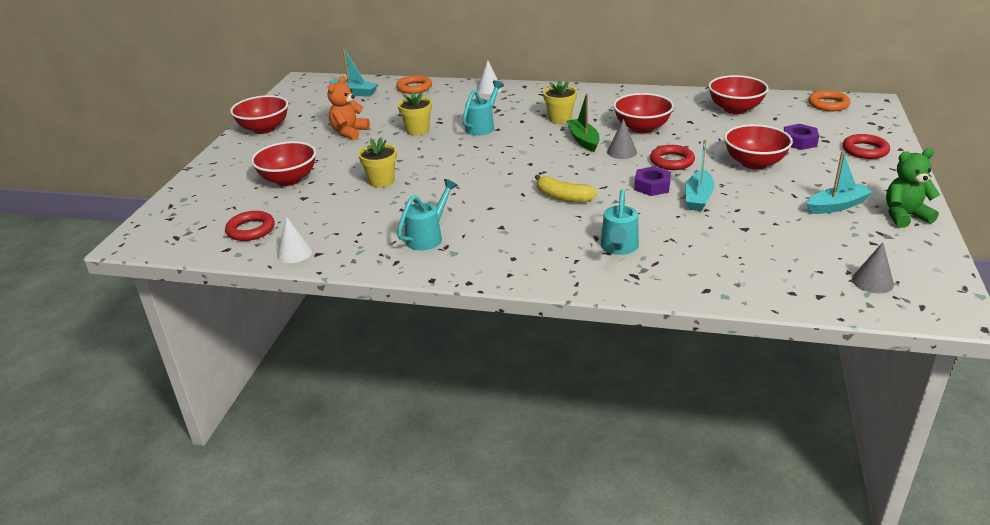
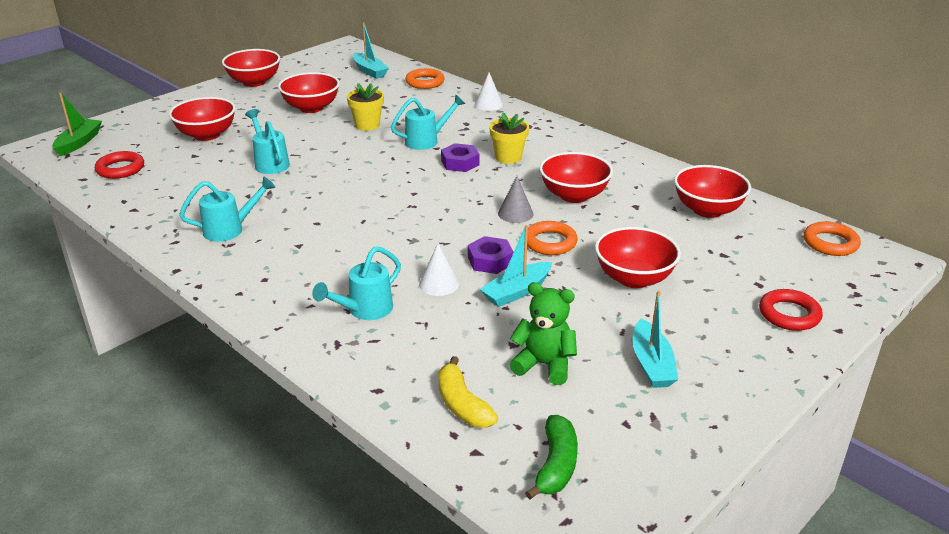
camera: 30 degrees right, 0 degrees up
(294, 253) = (119, 202): white cone -> white cone (439, 284)
(349, 132) = (311, 108): orange teddy bear -> red bowl
(381, 181) = (270, 163): yellow flower pot -> turquoise watering can
(563, 197) = (392, 238): yellow banana -> yellow banana (462, 404)
(583, 140) = (497, 187): green boat -> green boat (79, 143)
(672, 161) = (550, 242): red ring -> orange ring
(799, 141) = (724, 274): purple nut -> purple nut (460, 163)
(837, 206) = (651, 364): turquoise boat -> turquoise boat turned 75 degrees clockwise
(872, 281) = (556, 465): grey cone -> green banana
(904, 216) = (713, 410): green teddy bear -> green teddy bear (544, 365)

